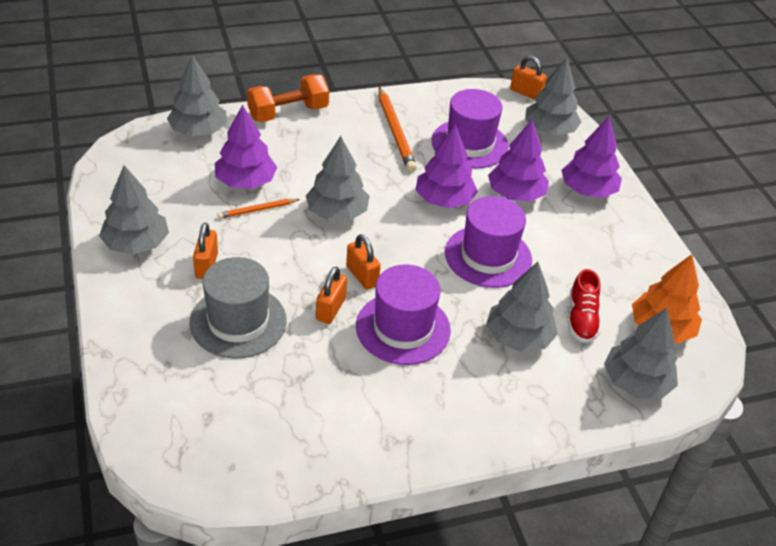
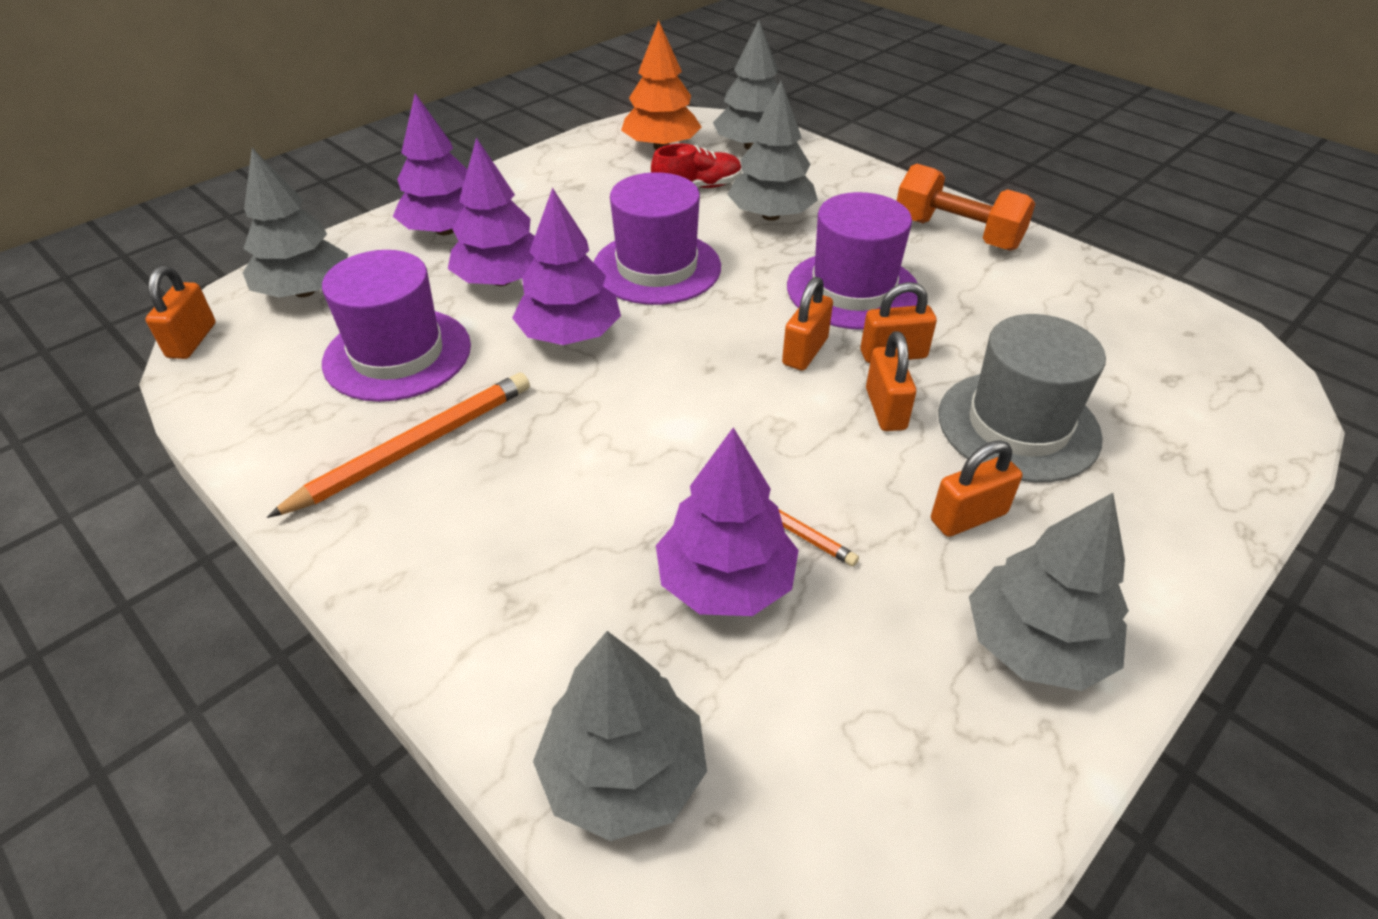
camera: 115 degrees left, 0 degrees up
(288, 113) = (441, 636): orange dumbbell -> orange dumbbell (956, 234)
(293, 280) = (885, 409): none -> orange padlock
(337, 212) = (699, 427): grey tree -> none

